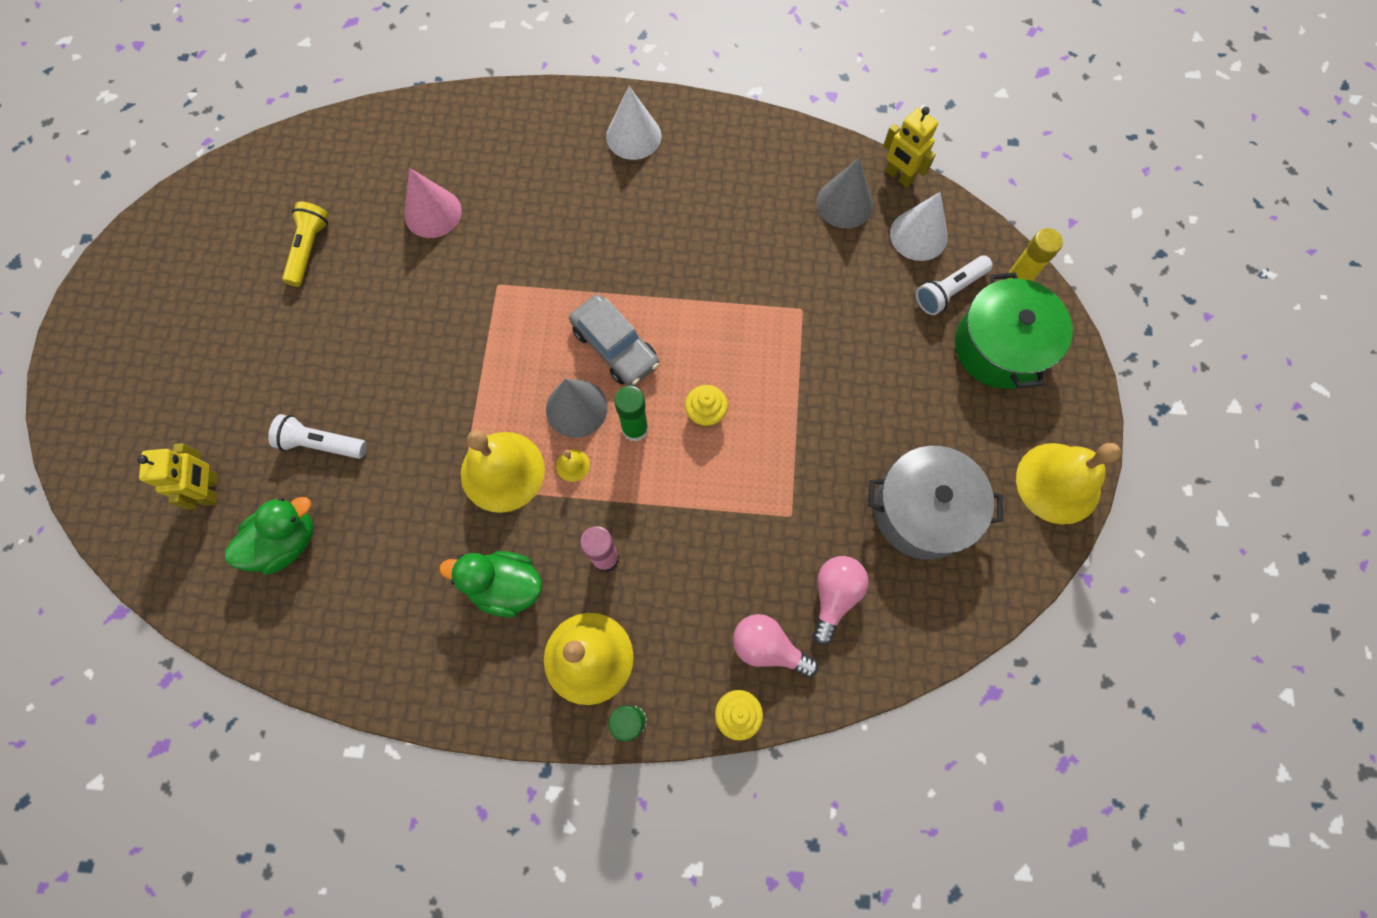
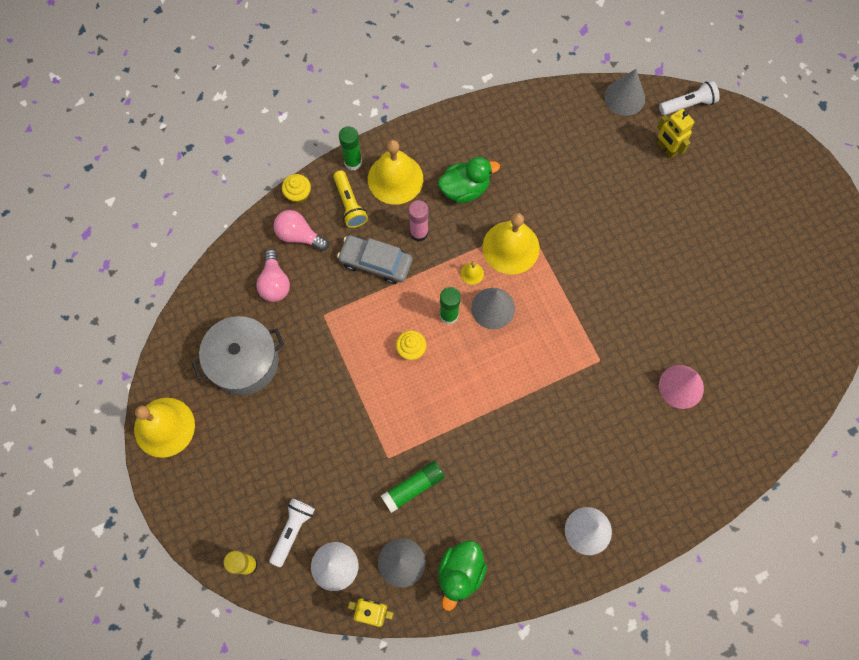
camera: 150 degrees right, 0 degrees up
(198, 597) = (624, 97): none -> grey cone
(286, 542) = (601, 146): green duck -> green duck (460, 573)
(309, 249) = (738, 315): yellow flashlight -> yellow flashlight (349, 204)
(322, 443) = (627, 205): white flashlight -> white flashlight (688, 104)
(615, 347) = (495, 361): grey car -> grey car (375, 262)
(768, 647) = (299, 235): pink light bulb -> pink light bulb turned 150 degrees counterclockwise
(791, 265) = (413, 487): none -> green glue stick
(1000, 347) = (239, 506): green pot -> none

